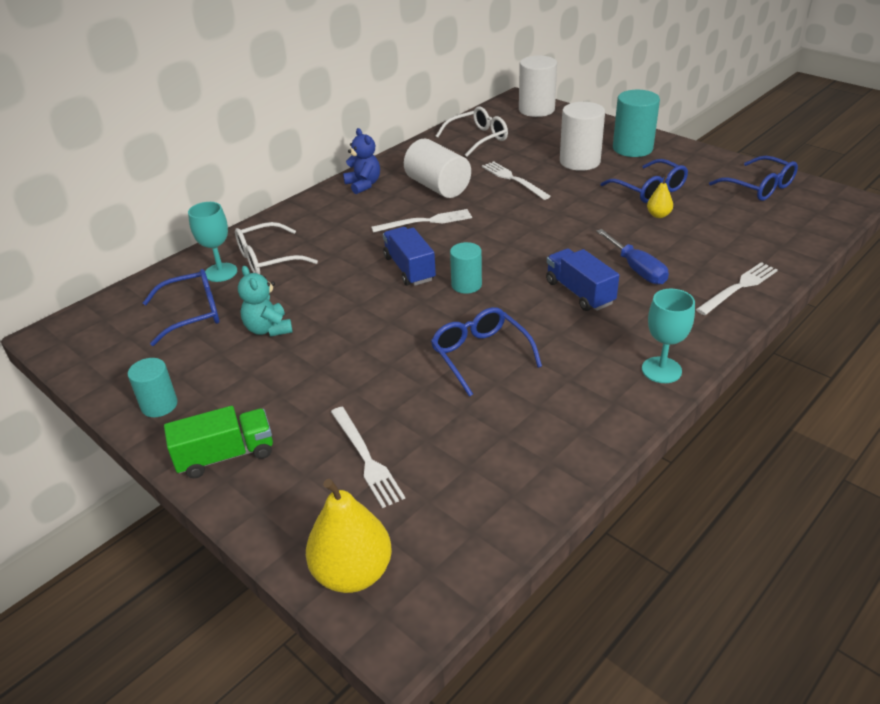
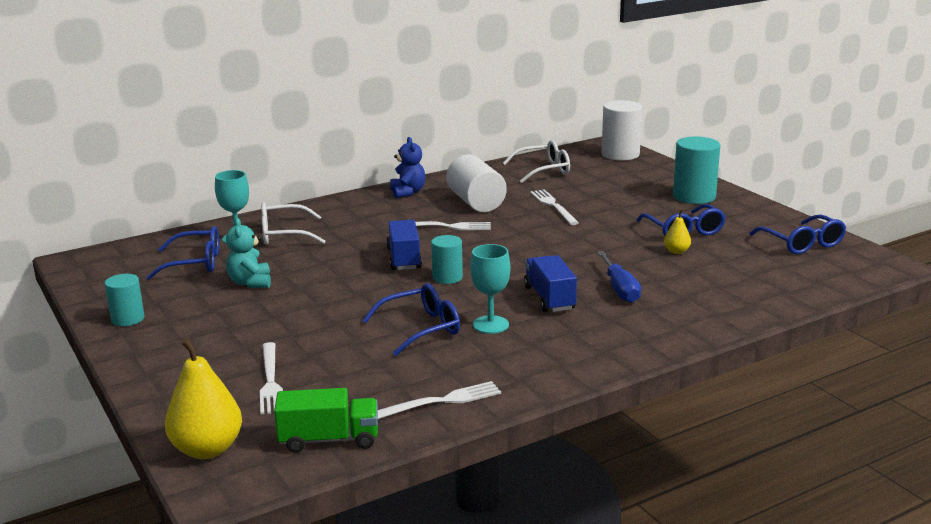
camera: 15 degrees right, 15 degrees down
(226, 455) = (158, 359): green truck -> green truck (329, 440)
(480, 355) = (421, 328): blue glasses -> blue glasses turned 75 degrees clockwise
(580, 161) = (631, 200): white cylinder -> none
(661, 370) = (582, 365): turquoise goblet -> turquoise goblet (490, 325)
(738, 287) = (711, 317): white fork -> white fork (439, 402)

